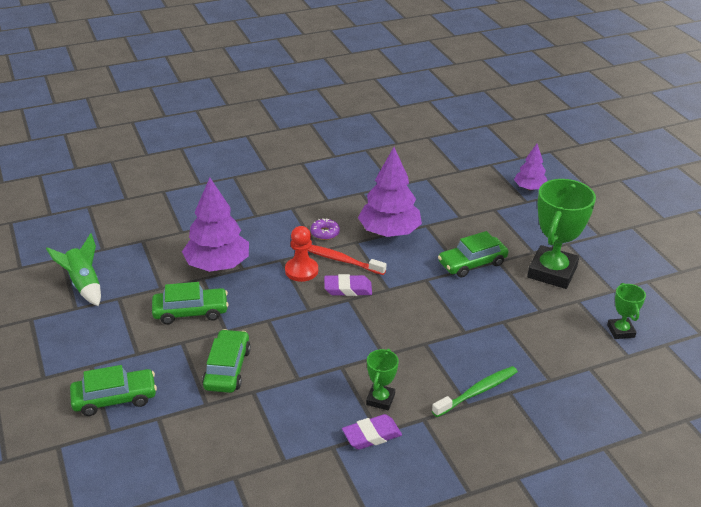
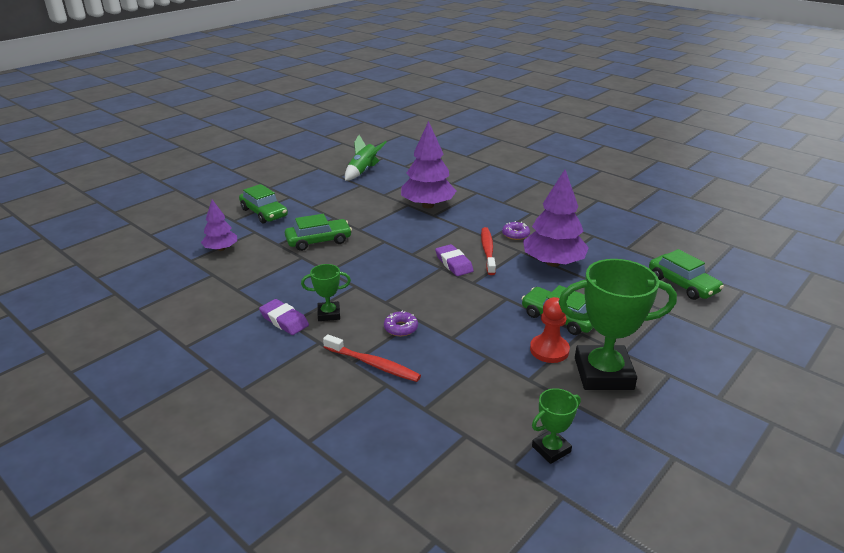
camera: 65 degrees right, 5 degrees down
(190, 312) = (367, 211): green car -> green car (682, 284)
(301, 271) = (456, 238): red pawn -> red pawn (549, 350)
(433, 358) = (401, 328): none -> purple donut
(477, 392) = (373, 364): green toothbrush -> red toothbrush
(529, 188) = (737, 326): purple tree -> purple tree (221, 249)

